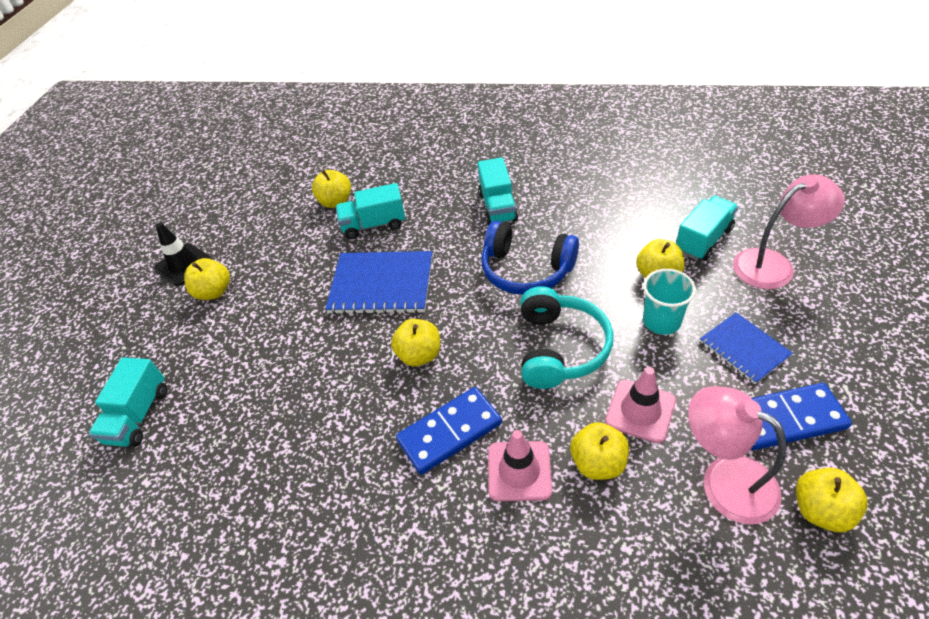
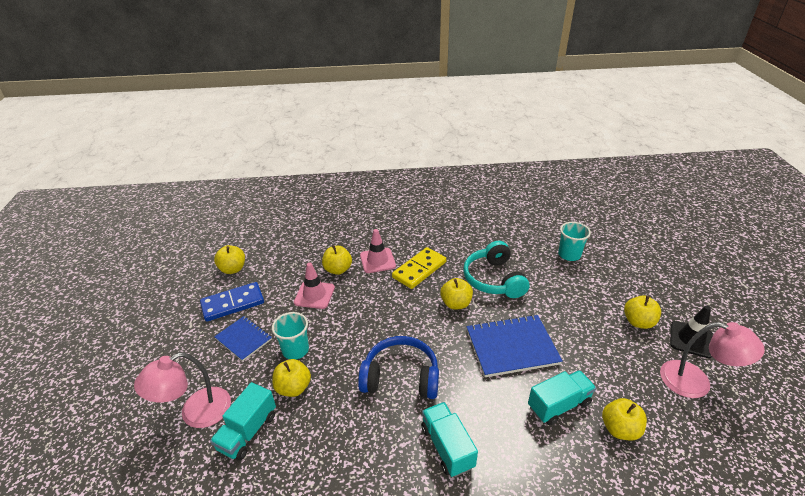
camera: 160 degrees right, 10 degrees down
(138, 415) = (599, 250): turquoise truck -> none
(192, 415) = (569, 254): none -> turquoise cup
(449, 432) = (419, 270): blue domino -> yellow domino
(560, 348) = (365, 321): turquoise headphones -> turquoise headphones (493, 279)
(724, 480) = (275, 273): pink lamp -> pink lamp (696, 382)

